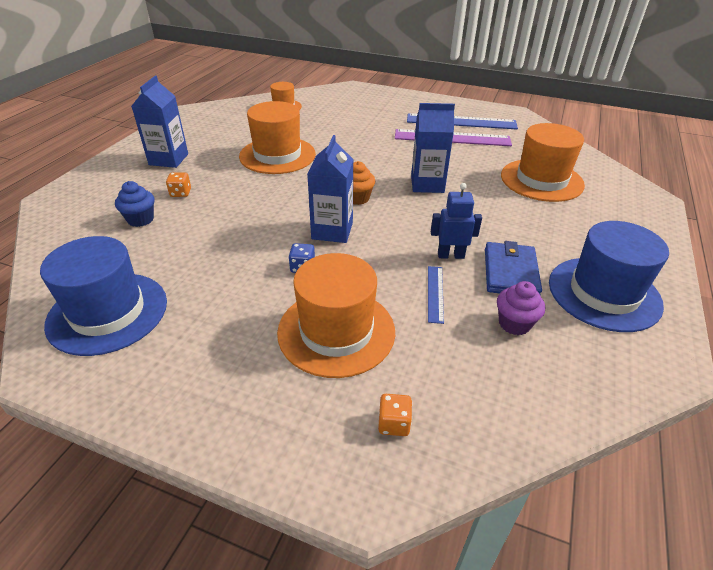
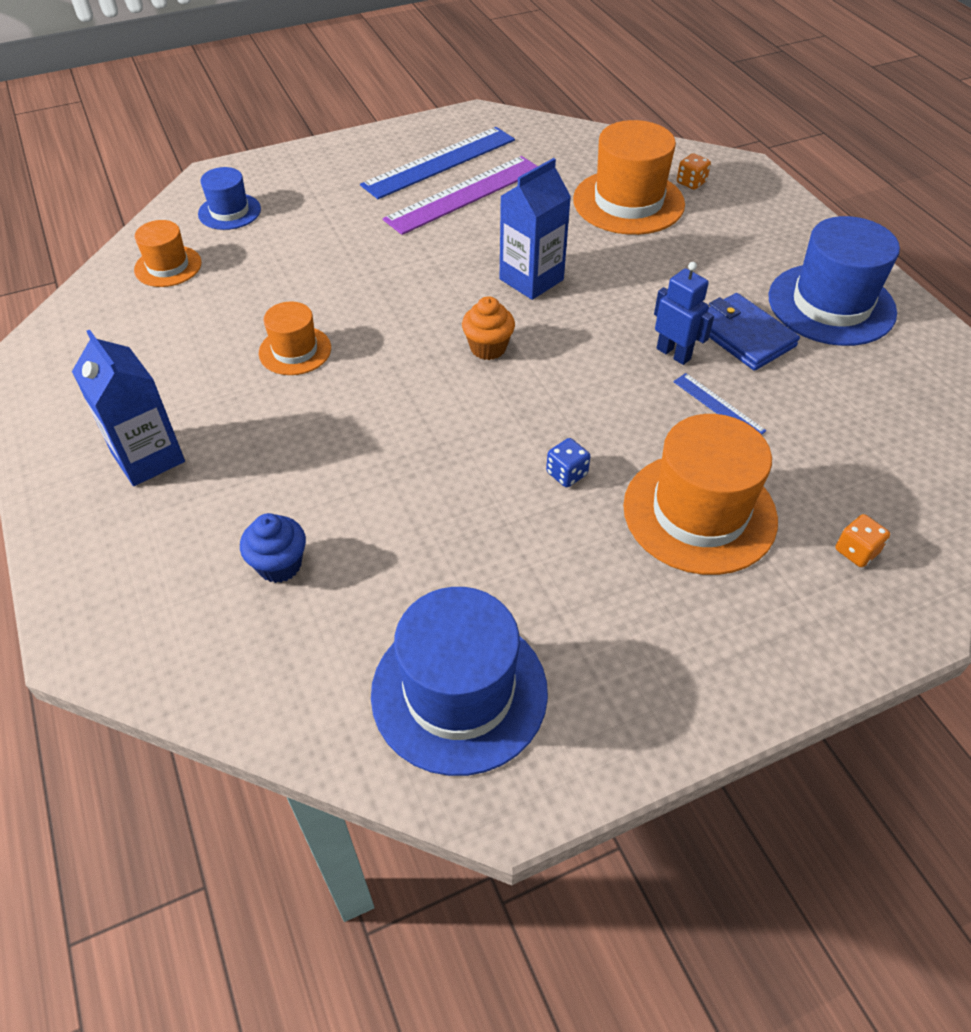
camera: 45 degrees left, 10 degrees up
(180, 193) = (263, 492): orange dice -> orange dice (691, 183)
(277, 155) = (295, 350): orange hat -> orange hat, size x0.55
(332, 231) = (527, 408): blue carton -> none
(337, 100) = (229, 211): none -> blue hat
(450, 255) = (673, 354): blue robot -> blue robot turned 90 degrees clockwise
(514, 324) = (812, 387): purple cupcake -> none

